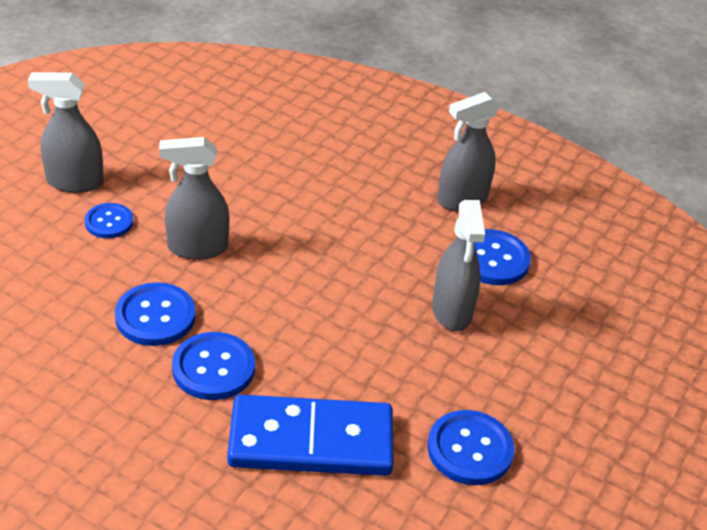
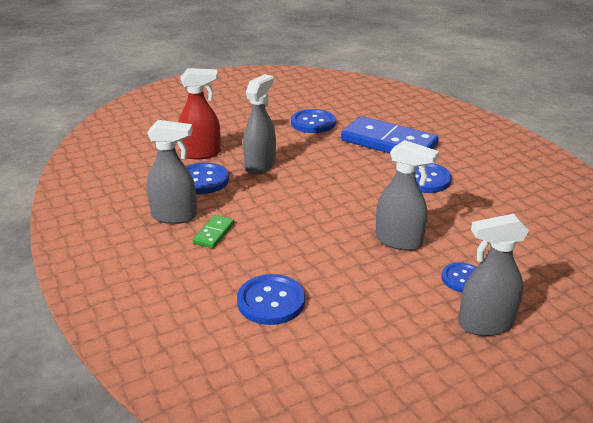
camera: 145 degrees left, 10 degrees down
(74, 182) = (485, 324): grey spray bottle -> grey spray bottle turned 135 degrees clockwise
(155, 316) = (449, 211): blue button -> blue button (271, 301)
(399, 193) = (214, 233): none -> green domino
(550, 306) = (201, 153): none -> red spray bottle

